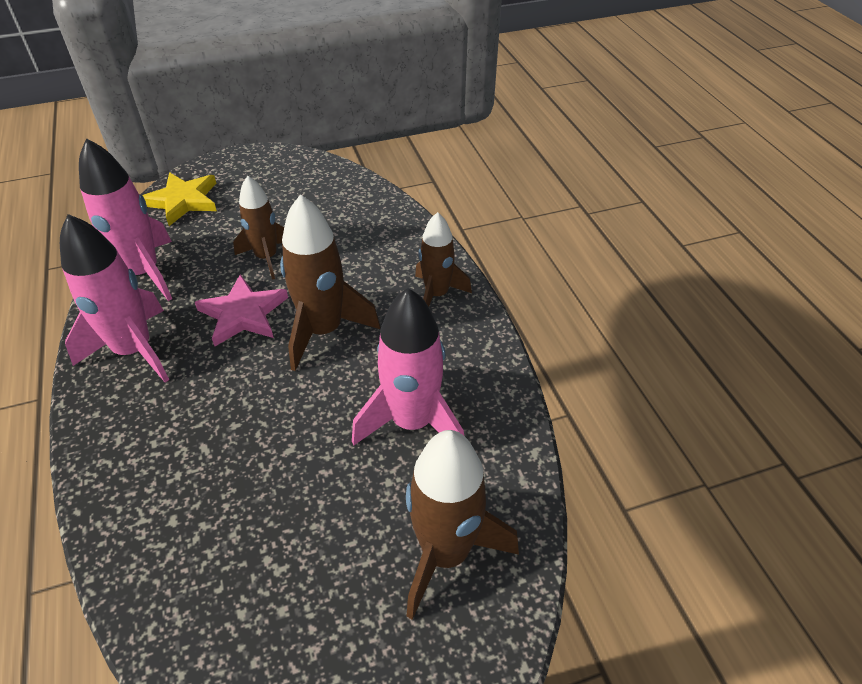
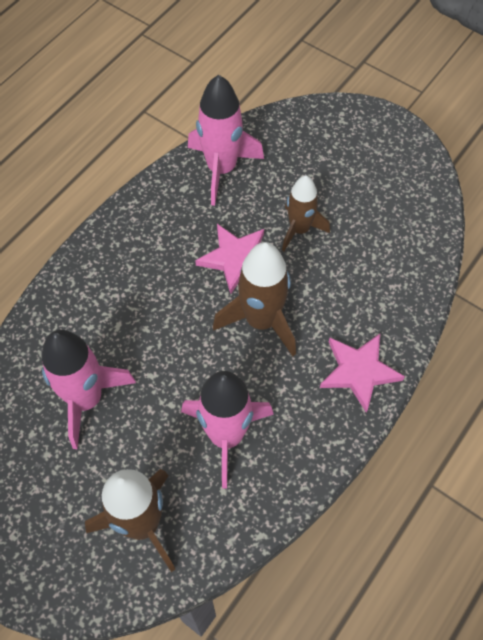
camera: 55 degrees right, 15 degrees up
(134, 350) = (157, 223): pink rocket -> pink rocket (86, 399)
(183, 201) = (309, 129): yellow star -> none
(436, 295) = (359, 371): brown rocket -> pink star

